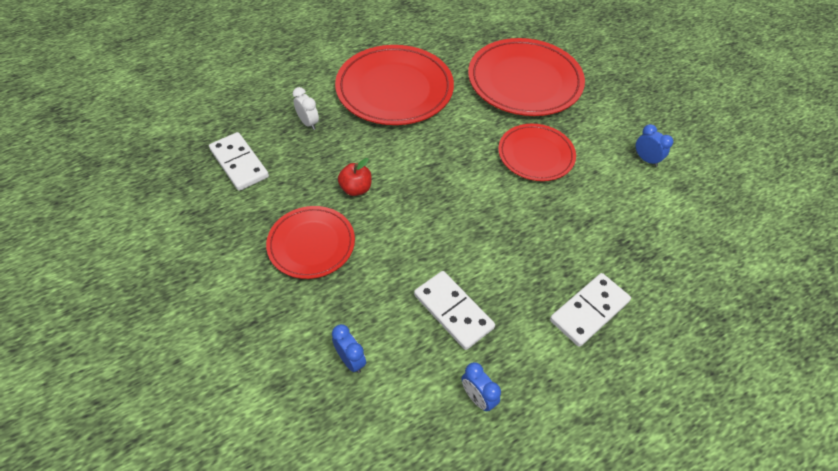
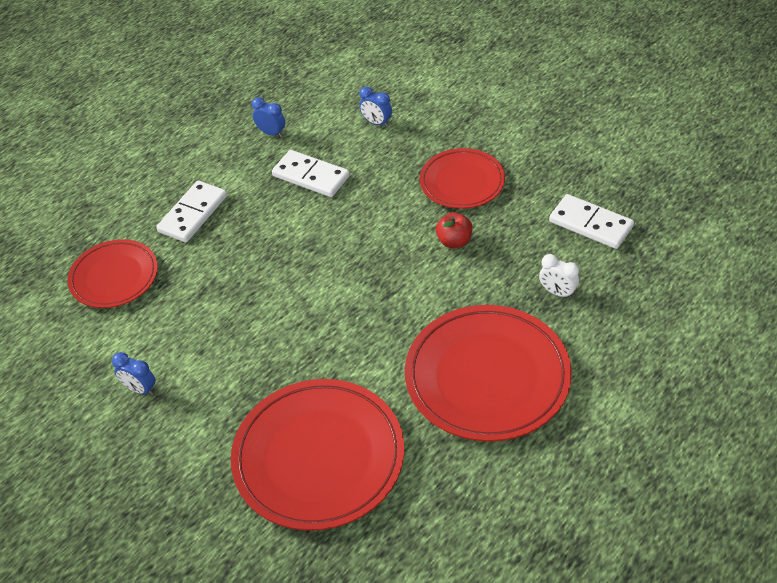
camera: 165 degrees right, 5 degrees down
(536, 155) = (275, 347): red plate -> red plate (114, 277)

